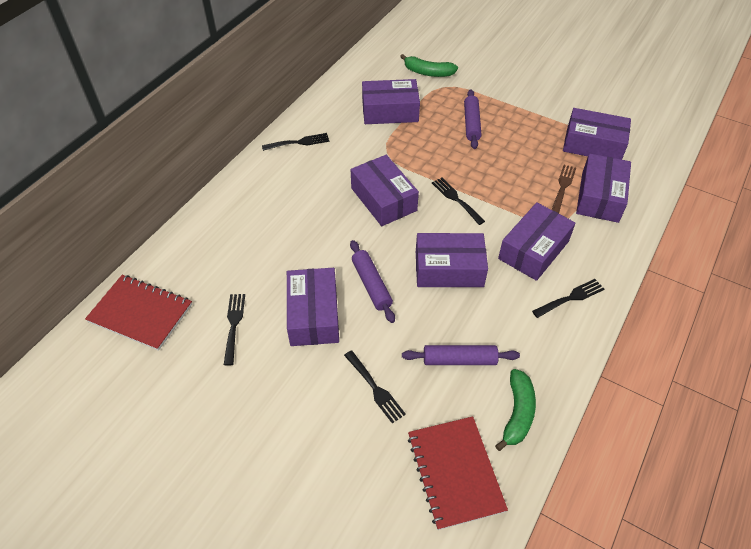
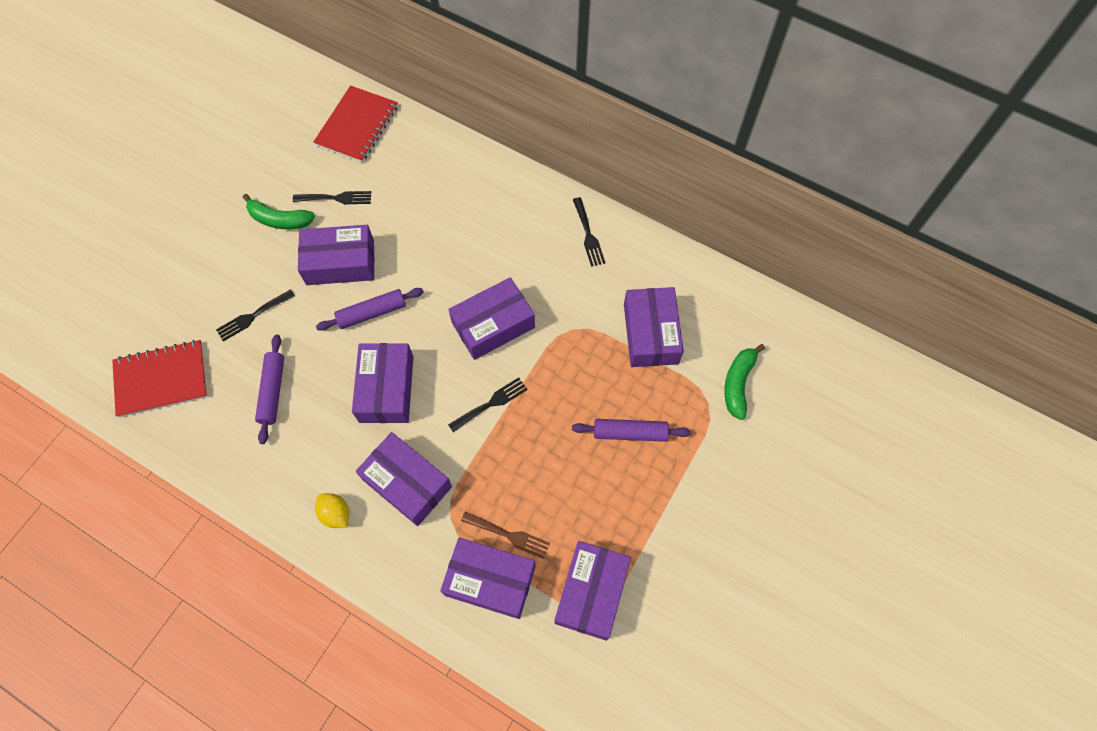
camera: 90 degrees right, 15 degrees up
(517, 413) = (208, 439): green banana -> green banana (279, 219)
(570, 298) = (336, 514): black fork -> yellow lemon

